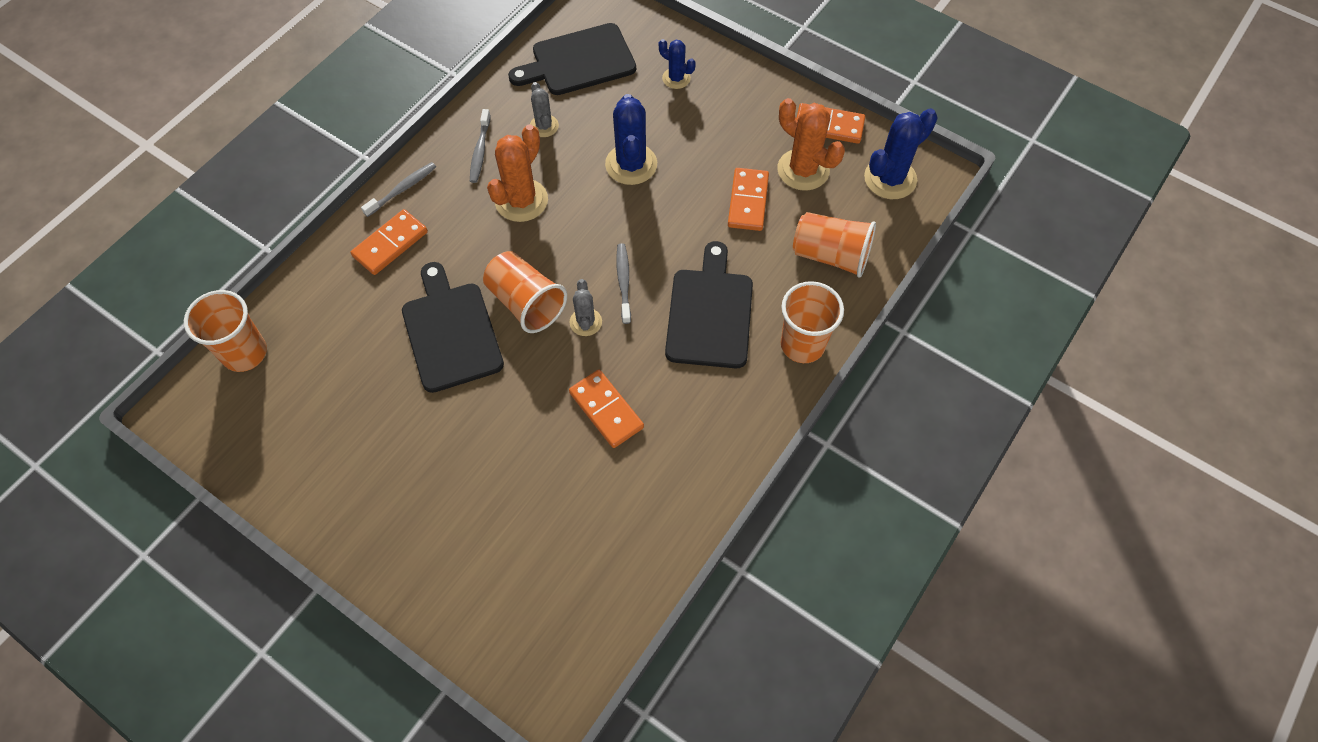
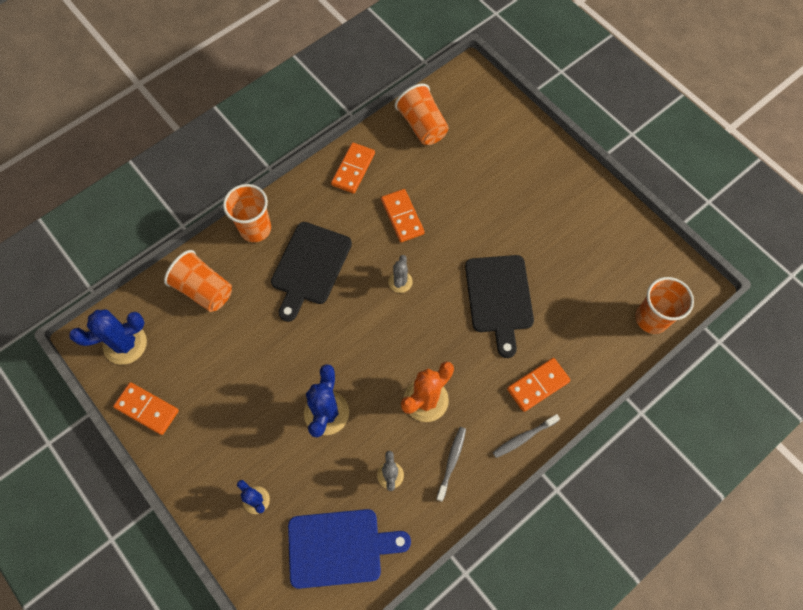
camera: 165 degrees left, 5 degrees up
(526, 303) = (440, 308): orange cup -> orange cup (422, 126)
(579, 61) = (340, 547): black cutting board -> blue cutting board
(623, 283) = (364, 306): grey toothbrush -> none
(748, 201) = (245, 352): orange domino -> orange domino (353, 169)
(803, 170) = (189, 370): orange cactus -> none

